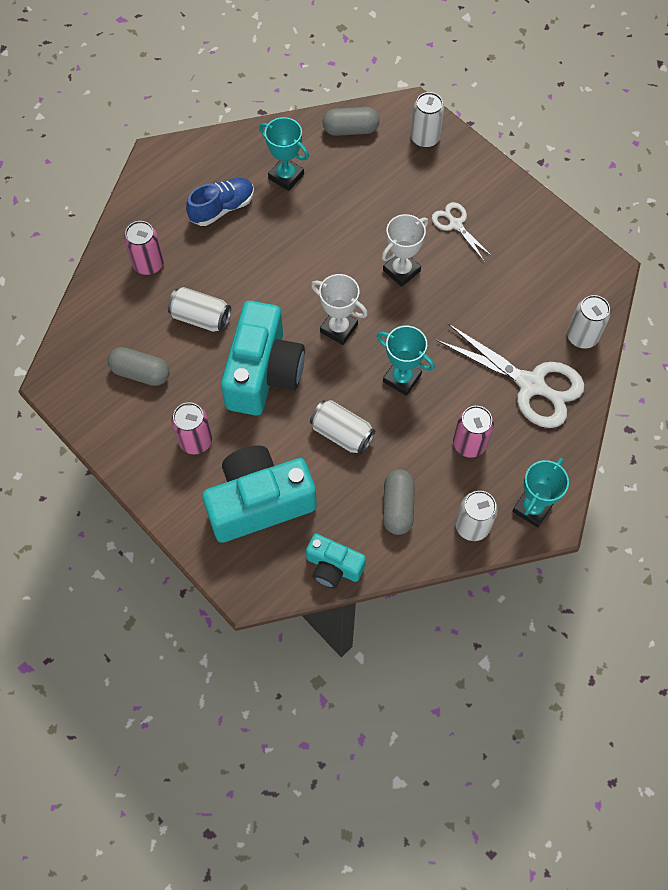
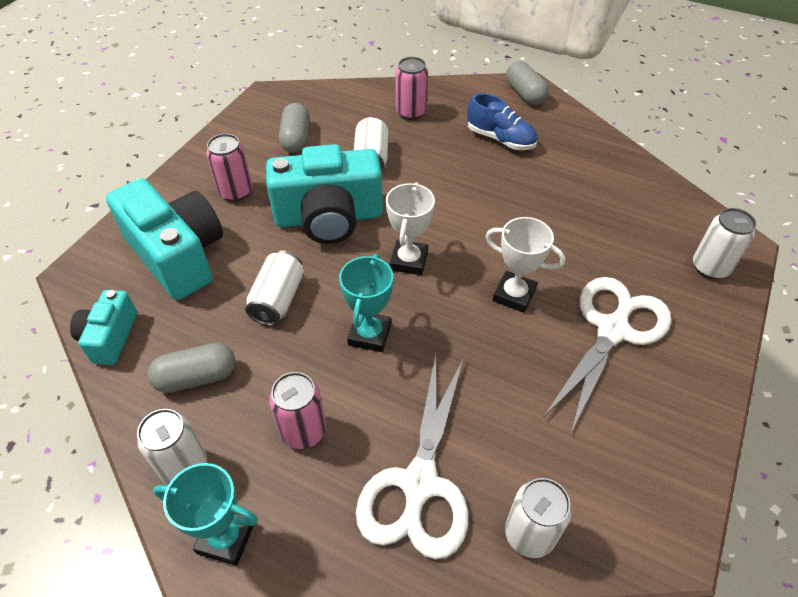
camera: 70 degrees right, 15 degrees down
(286, 176) = (569, 171): turquoise trophy -> none
(350, 130) = (666, 202): grey capsule -> grey capsule (525, 94)
(455, 224) = (612, 330): white scissors -> white scissors, size x1.90

